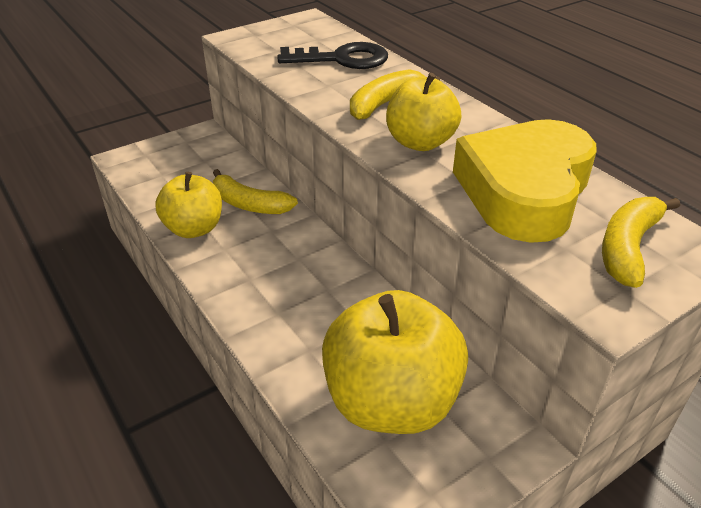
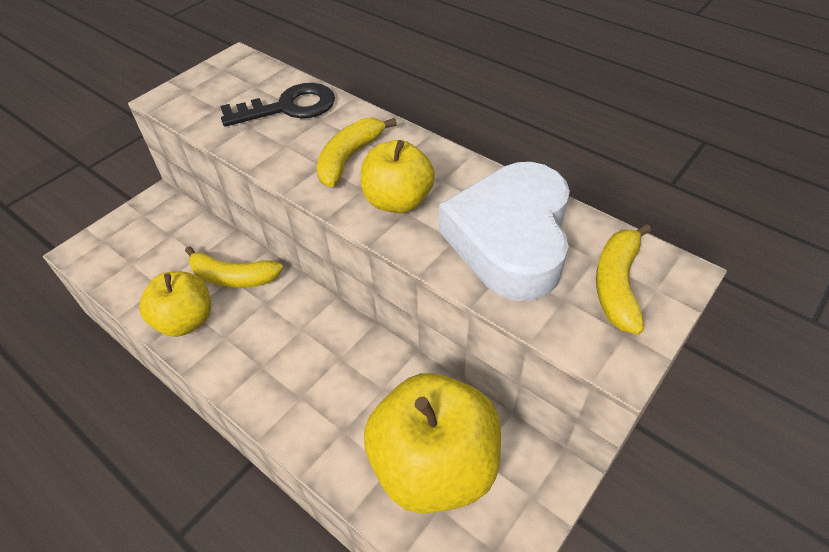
camera: 15 degrees left, 10 degrees up
(524, 191) = (510, 239): yellow heart -> white heart

